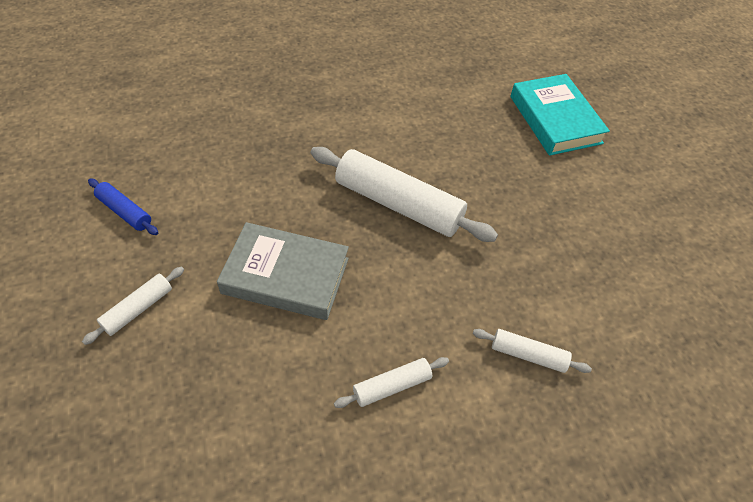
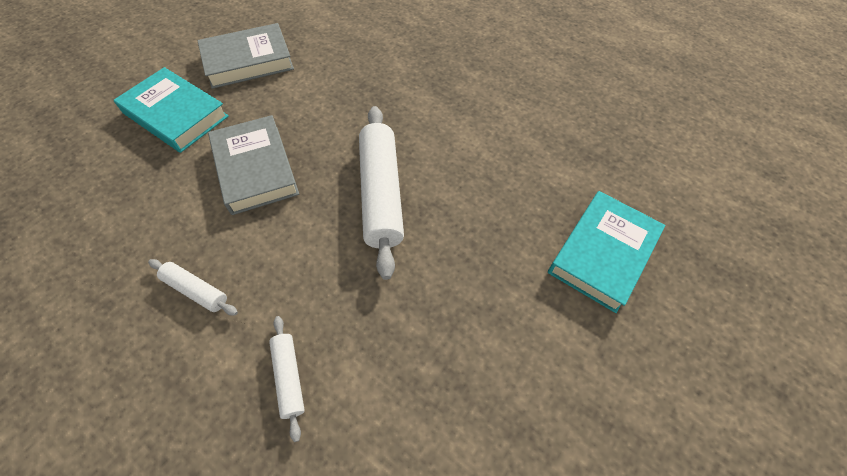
camera: 55 degrees right, 5 degrees up
(125, 212) = (248, 61): blue rolling pin -> grey book
(138, 309) = (176, 115): white rolling pin -> turquoise book

